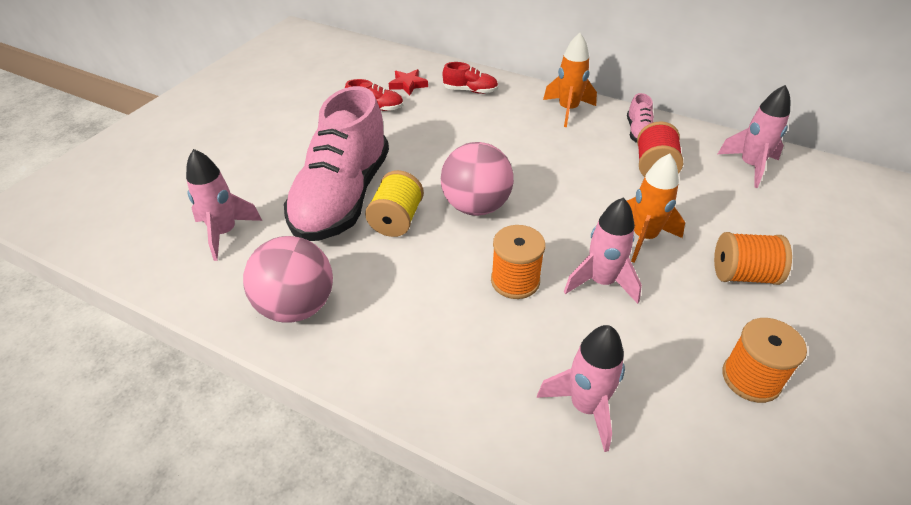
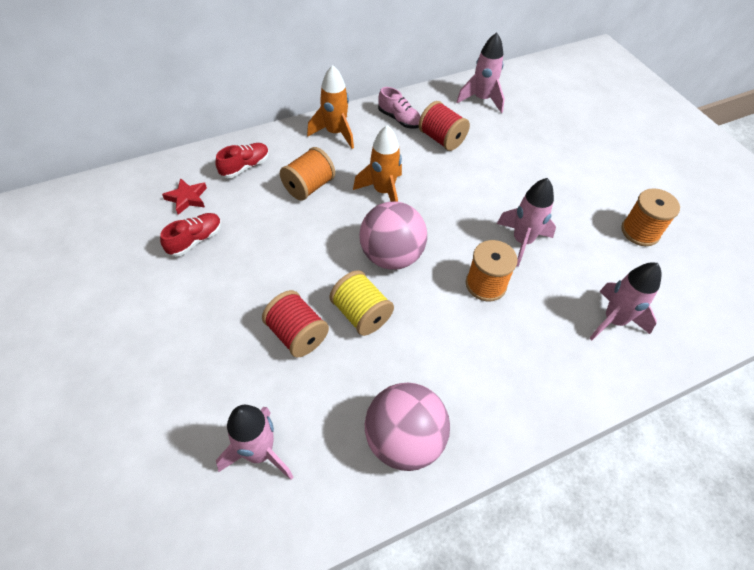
camera: 55 degrees left, 10 degrees up
(342, 197) = (297, 334): pink shoe -> red spool
(644, 237) = (500, 193): orange rocket -> orange rocket (383, 191)
(743, 275) = (566, 175): orange spool -> orange spool (309, 187)

